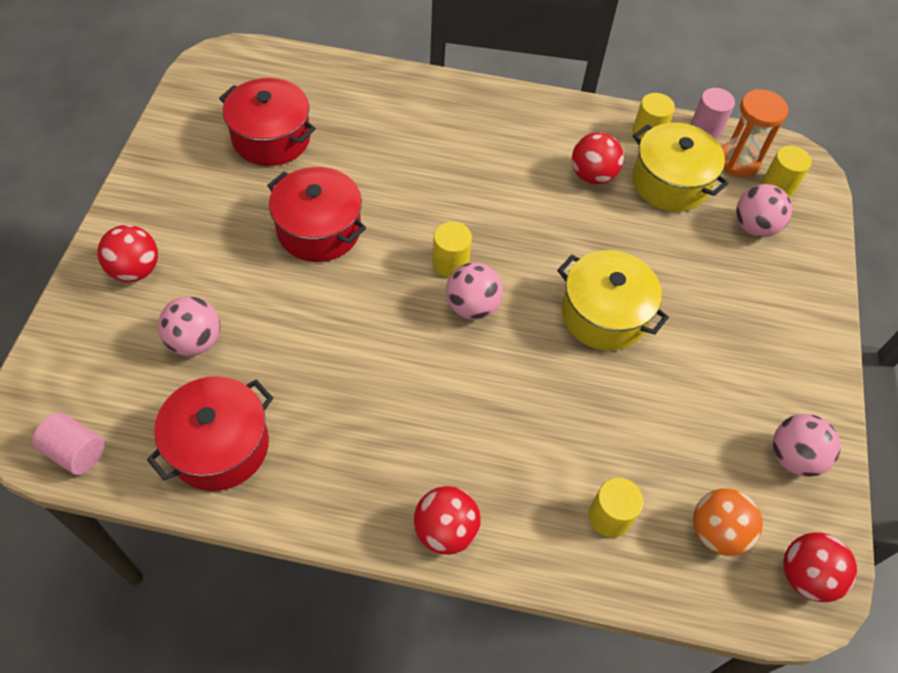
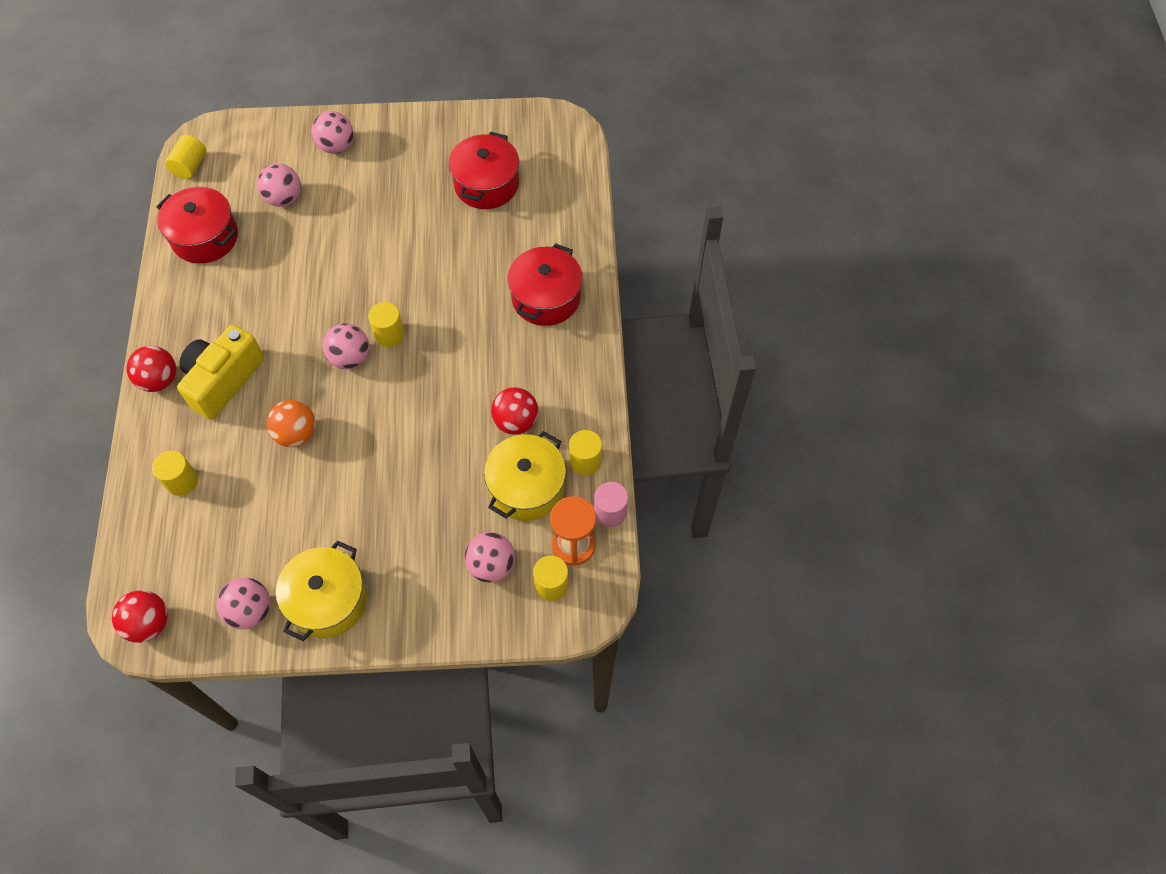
camera: 80 degrees right, 5 degrees up
(76, 452) = (190, 166): pink cylinder -> yellow cylinder
(135, 270) = (336, 146): red ball -> pink ball
(319, 230) = (400, 241): red pot -> red pot (546, 298)
(467, 450) = (223, 380): none -> yellow camera
(604, 314) = (362, 452): yellow pot -> yellow pot (328, 600)
(717, 532) = (178, 557): orange ball -> orange ball (296, 434)

